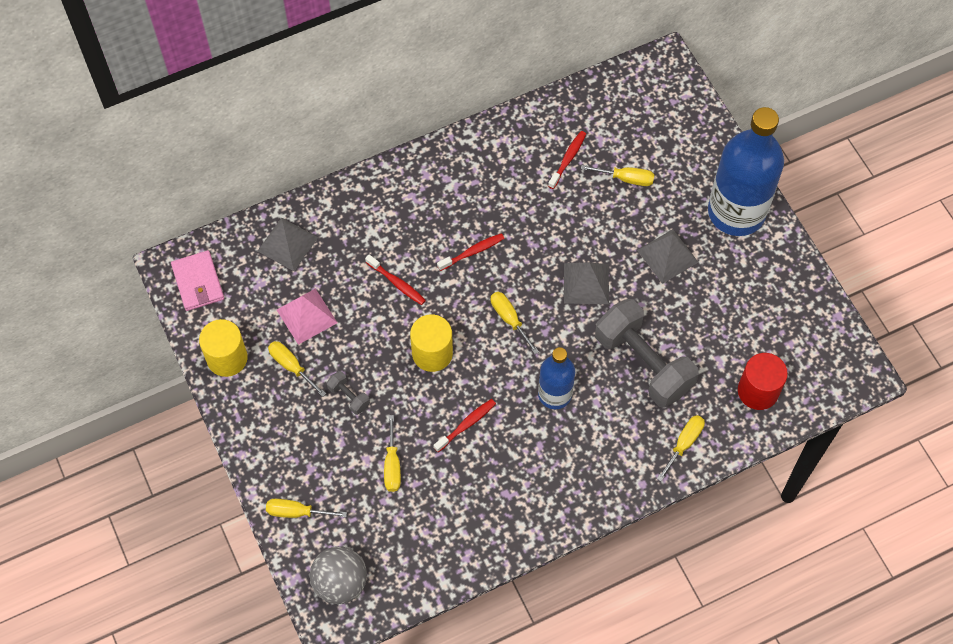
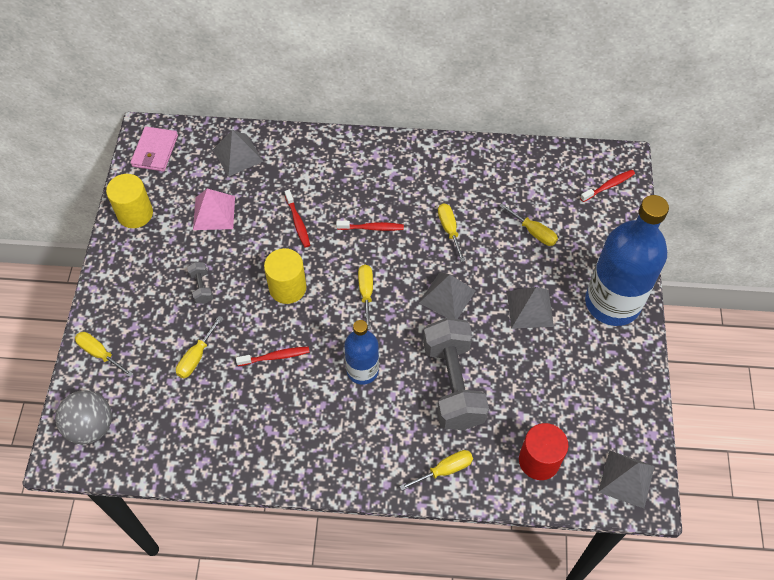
camera: 30 degrees right, 5 degrees down
(291, 366) = (176, 243): yellow screwdriver -> yellow screwdriver (449, 230)
(568, 159) = (495, 195): red toothbrush -> red toothbrush (608, 186)
(838, 367) = (626, 479): none -> grey pyramid

